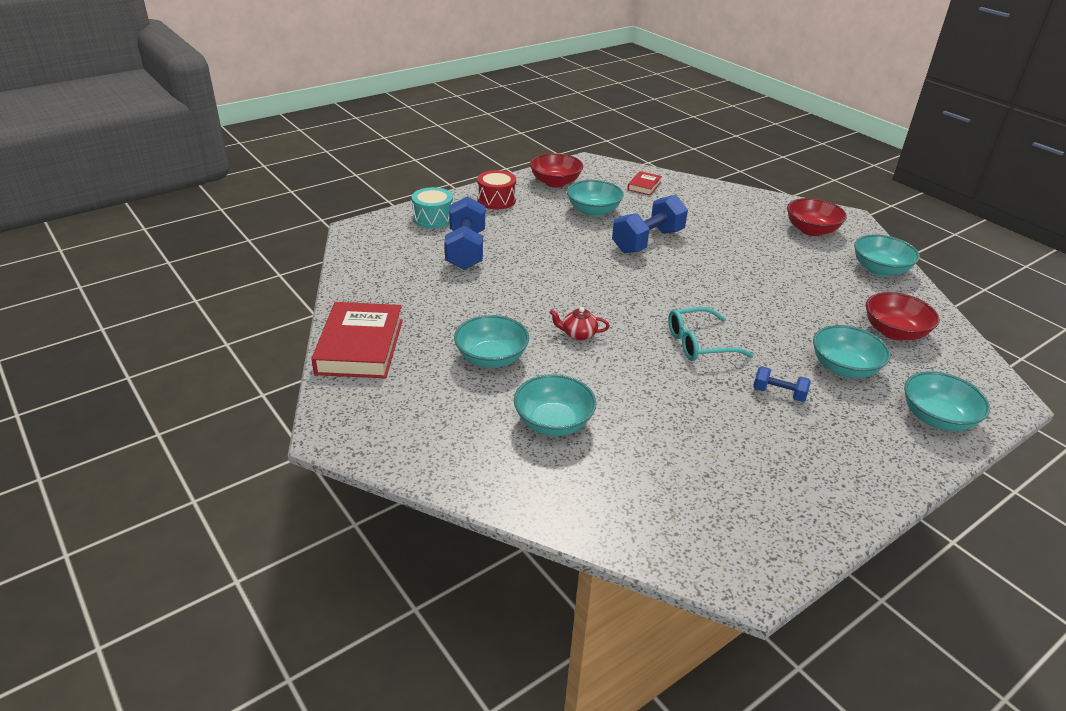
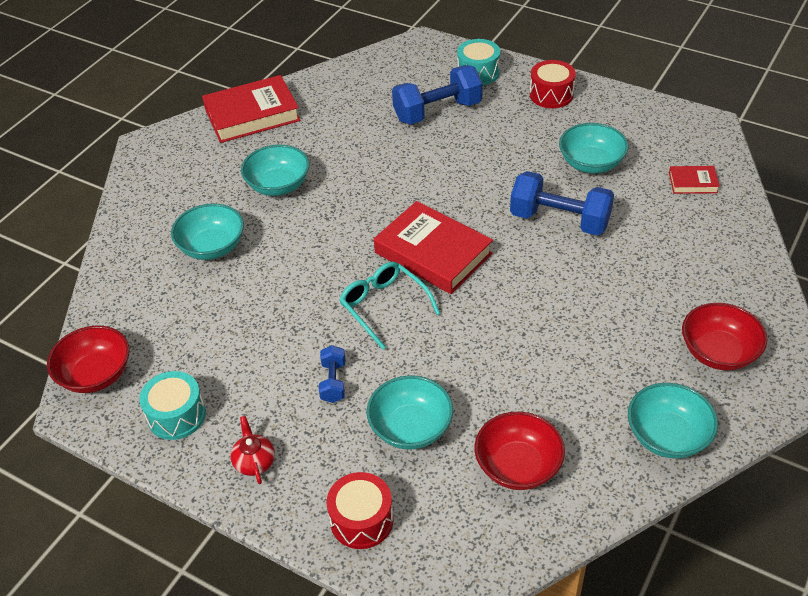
camera: 70 degrees right, 10 degrees up
(555, 182) = (631, 118): red bowl -> red bowl (96, 374)
(578, 334) = (346, 223): red teapot -> red teapot (254, 461)
(648, 303) = (433, 253): none -> red book
(788, 502) = (176, 415): none -> turquoise drum
(936, 418) = (361, 520): turquoise bowl -> red drum

